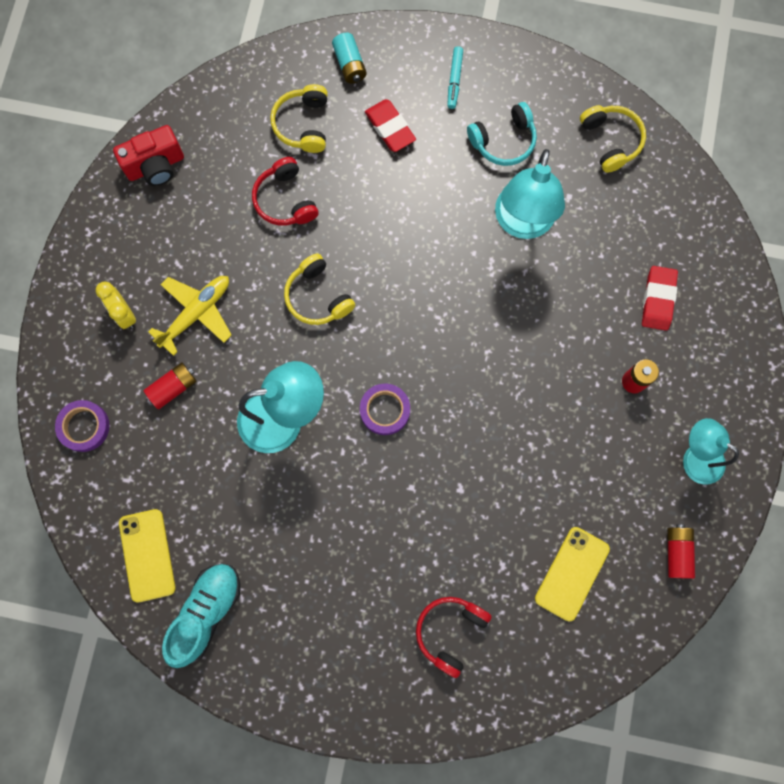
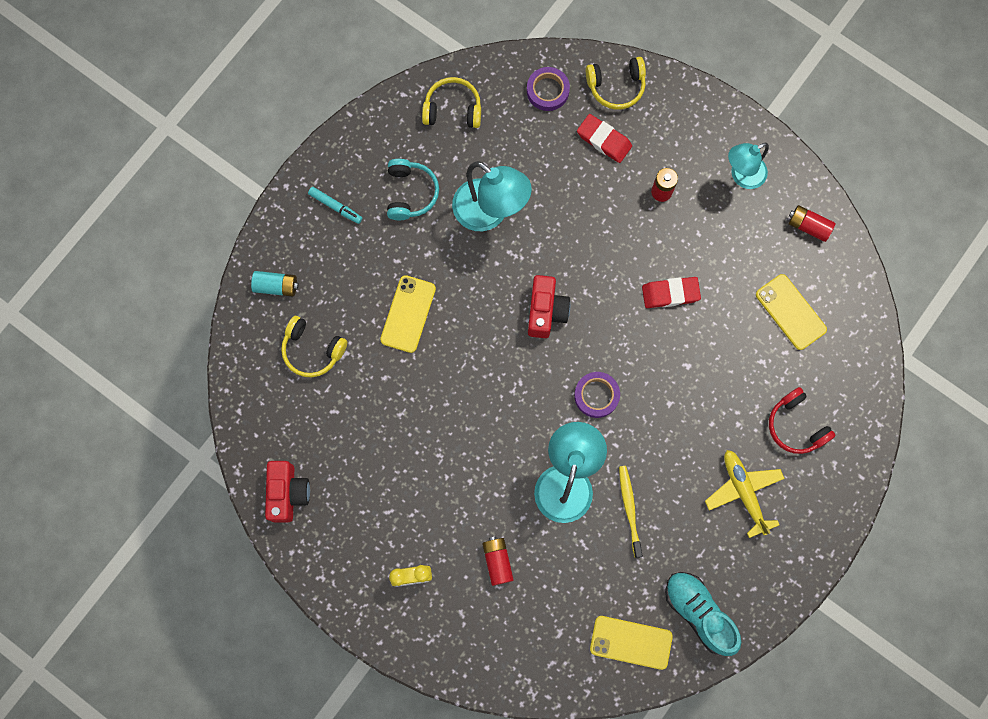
camera: 65 degrees left, 0 degrees up
(84, 427) = (497, 652): purple tape -> purple tape (547, 91)
(196, 313) = (441, 514): yellow plane -> yellow plane (743, 492)
(282, 495) = (629, 509): none -> yellow toothbrush
(285, 200) = (374, 395): red headphones -> none
(318, 297) = (474, 406): yellow headphones -> yellow headphones (616, 86)
(381, 194) = (408, 314): none -> yellow phone
(390, 128) = (352, 279): red eraser -> red eraser (670, 294)
(447, 322) = (546, 311): none -> red camera

